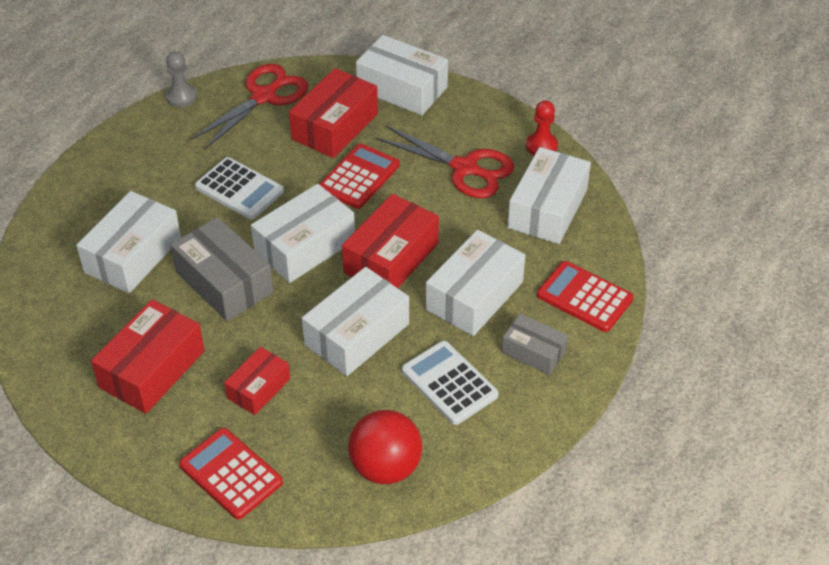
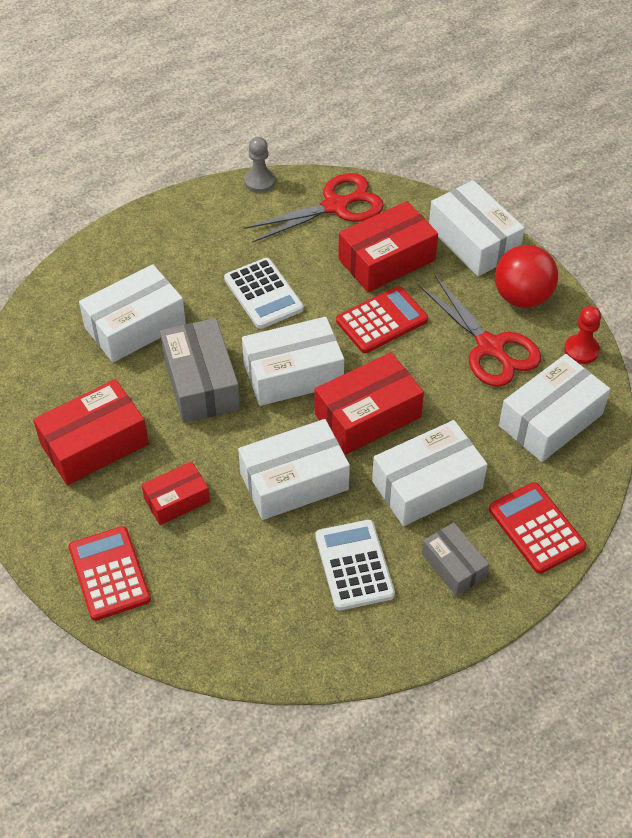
camera: 25 degrees right, 5 degrees up
(385, 467) = (249, 625): red ball -> red ball (522, 297)

